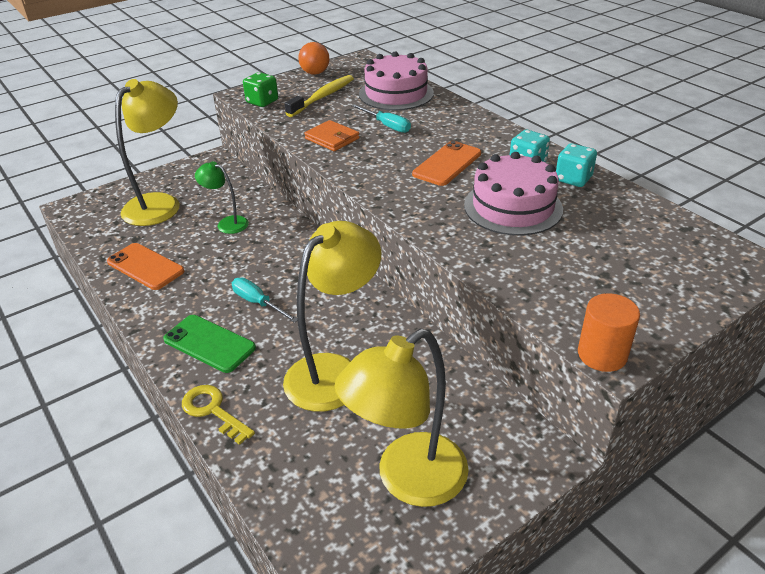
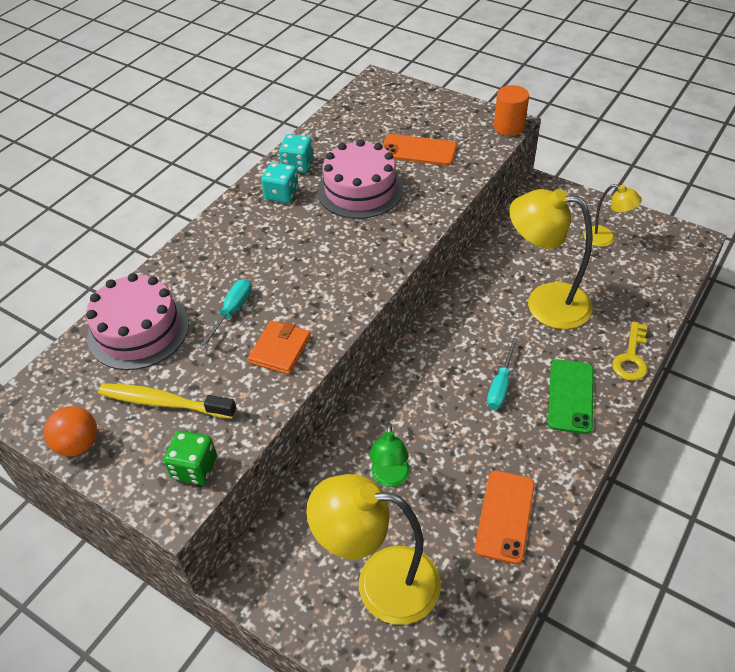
camera: 110 degrees left, 10 degrees up
(408, 480) = (605, 239): yellow lamp -> yellow lamp, size x0.52
(447, 164) = (302, 244): orange phone -> orange phone (418, 150)

